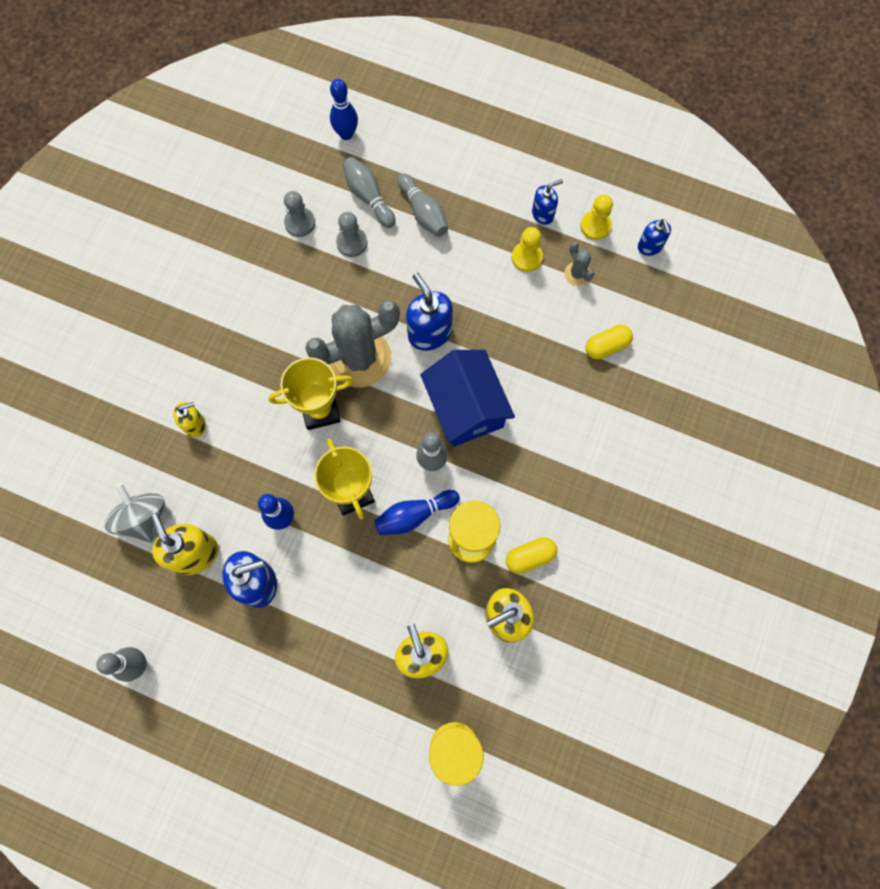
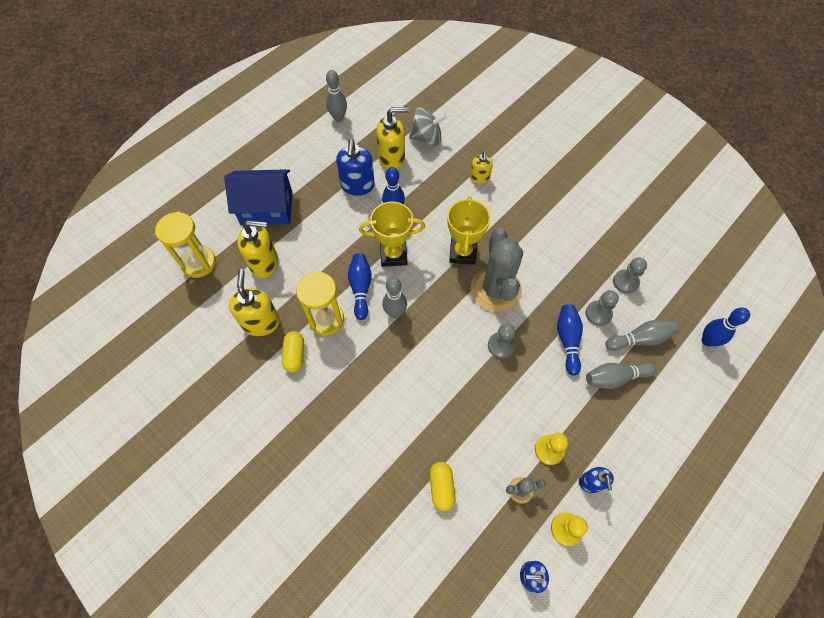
camera: 110 degrees right, 10 degrees down
(397, 267) = (567, 340): none -> blue bowling pin
(429, 333) = (501, 345): blue soap dispenser -> grey pawn
(466, 407) = (428, 351): blue house -> blue house (266, 208)

